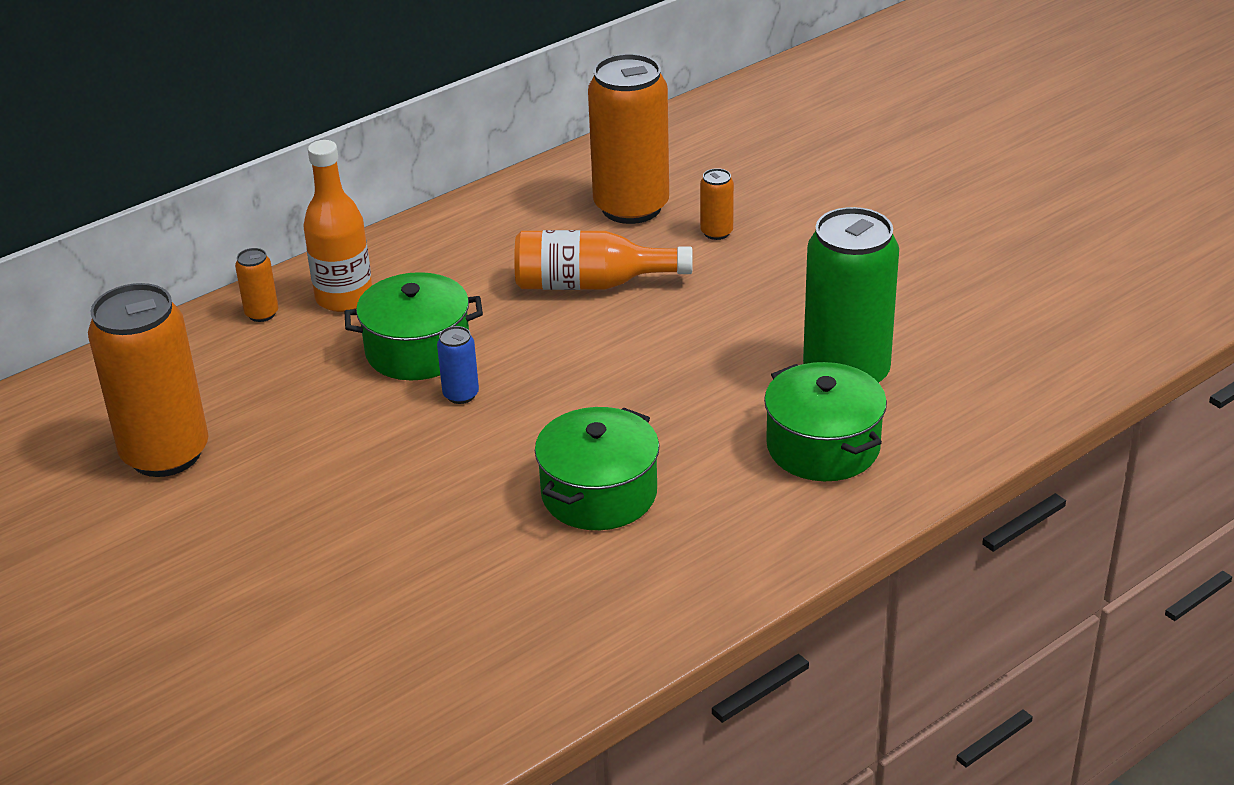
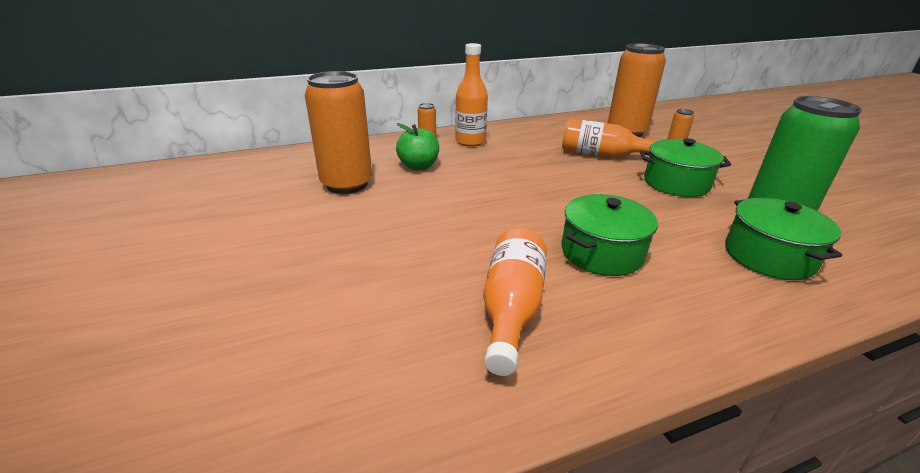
camera: 15 degrees right, 5 degrees down
(272, 384) = (418, 166): none -> green apple
(418, 350) = (501, 166): green pot -> green pot (676, 183)
(461, 395) = (520, 187): blue can -> none
(491, 607) = (511, 309): none -> orange bottle

